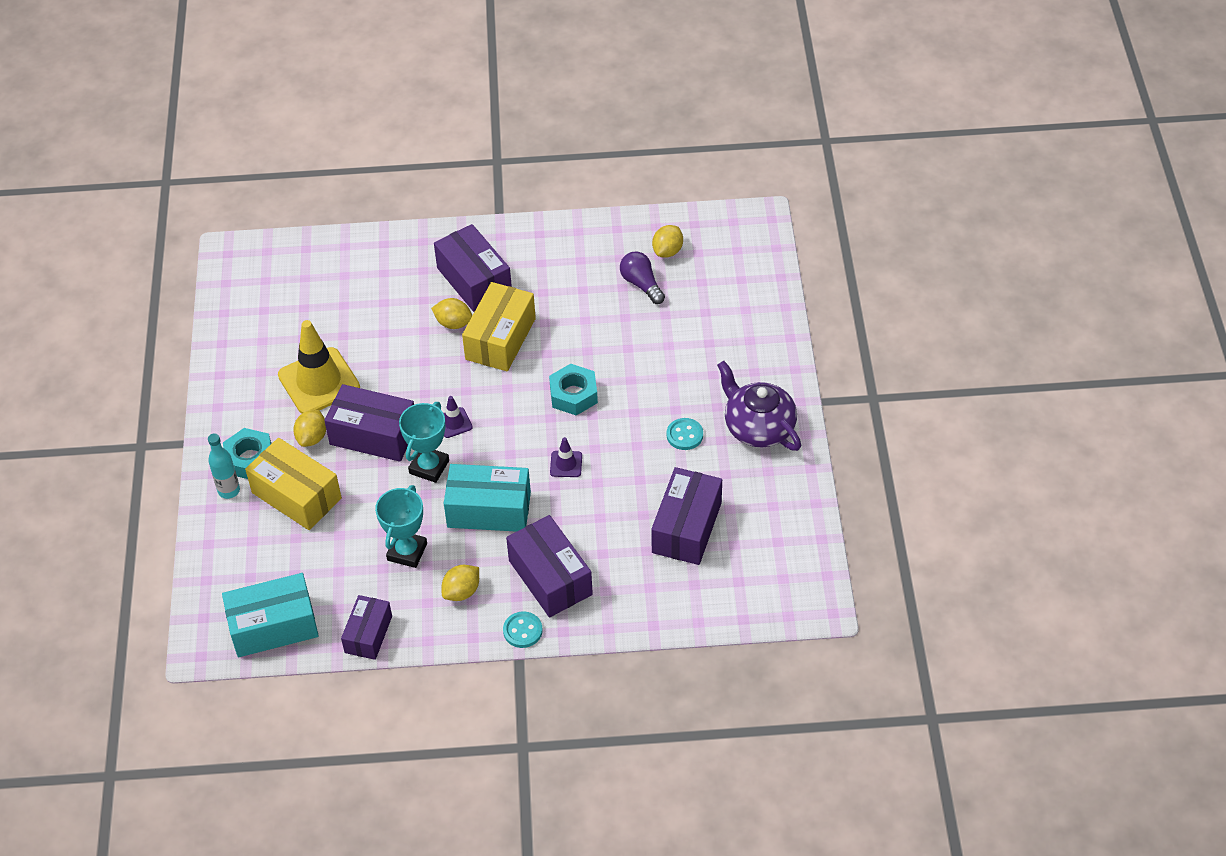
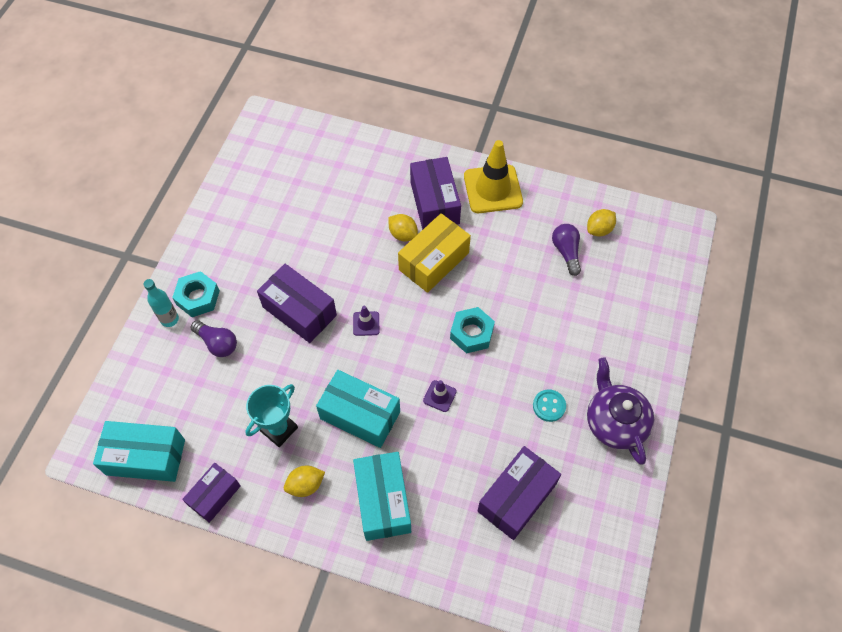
camera: 20 degrees right, 10 degrees up
(296, 495) = (217, 343): yellow box -> purple light bulb
(312, 437) = (252, 296): yellow lemon -> none
(319, 381) = (279, 249): yellow traffic cone -> yellow traffic cone (493, 189)
(429, 467) = (329, 356): turquoise trophy -> none
(522, 631) = (339, 544): turquoise button -> none
(550, 577) = (383, 501): purple box -> turquoise box

